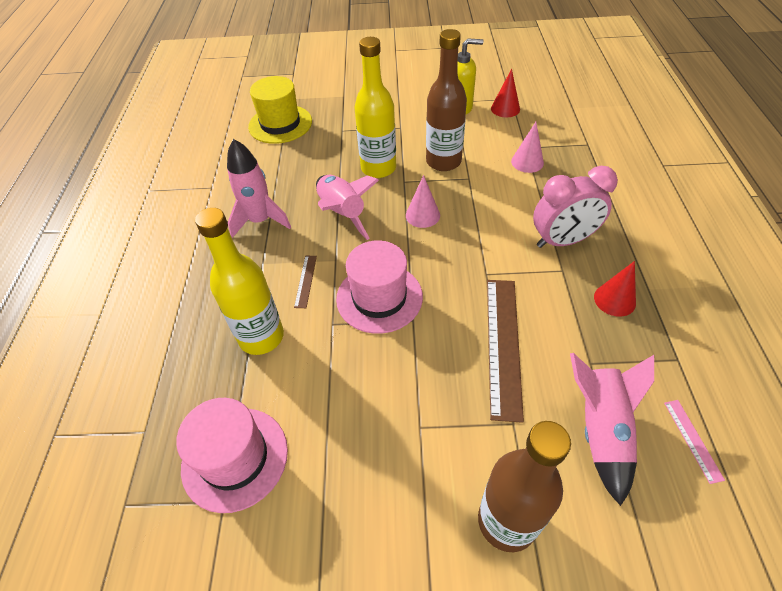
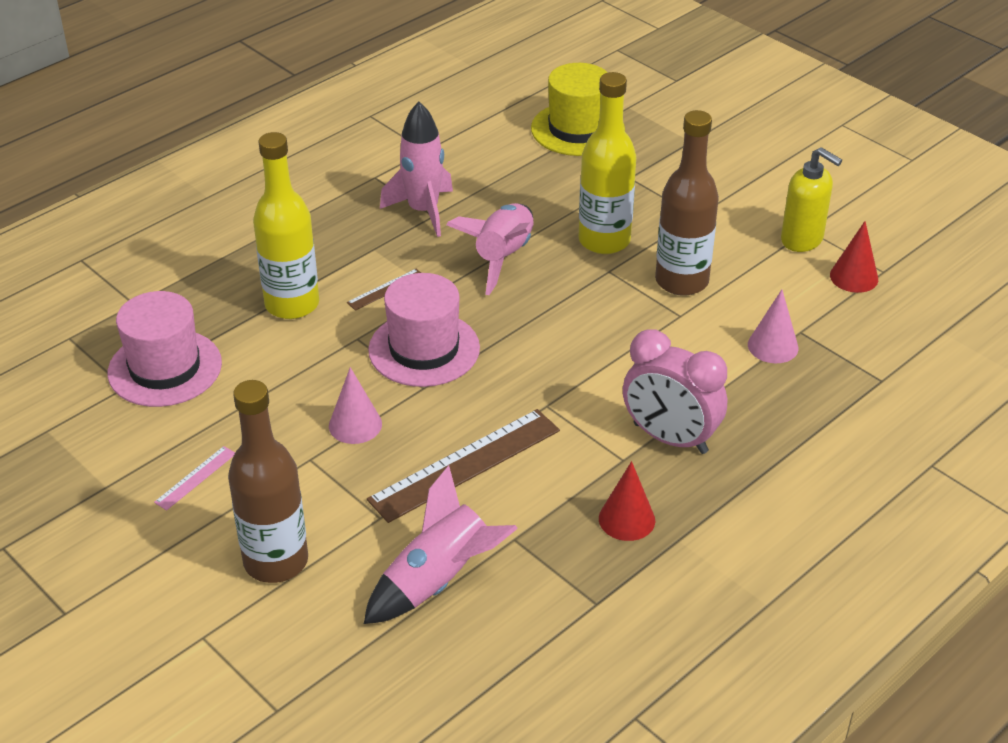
camera: 45 degrees right, 10 degrees down
(422, 215) = (574, 314): pink cone -> pink cone (355, 425)
(692, 440) = (498, 652): pink ruler -> pink ruler (195, 478)

